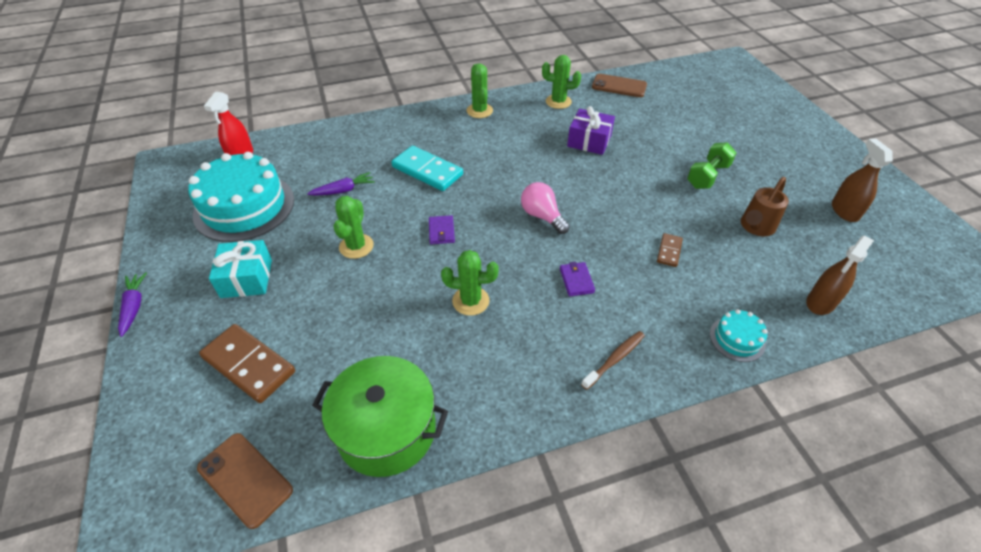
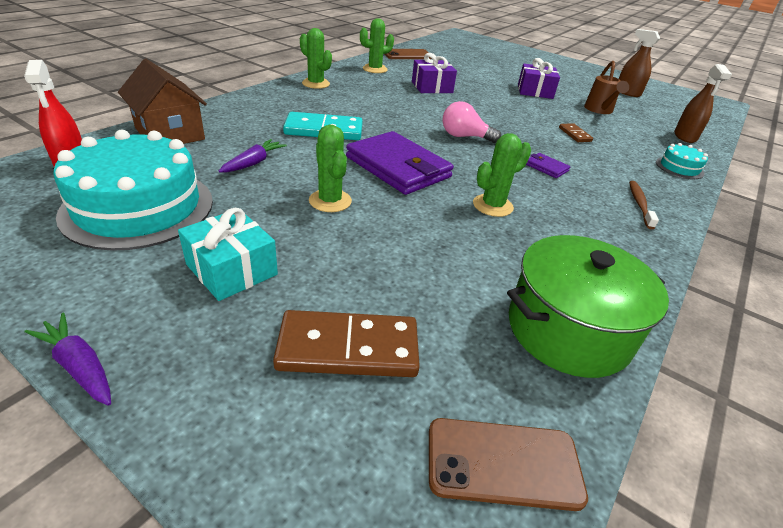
camera: 40 degrees left, 10 degrees down
(318, 143) = (170, 134): none -> brown house
(441, 231) = (398, 167): purple wallet -> purple wallet, size x2.34
(707, 176) = (535, 91): green dumbbell -> purple gift

